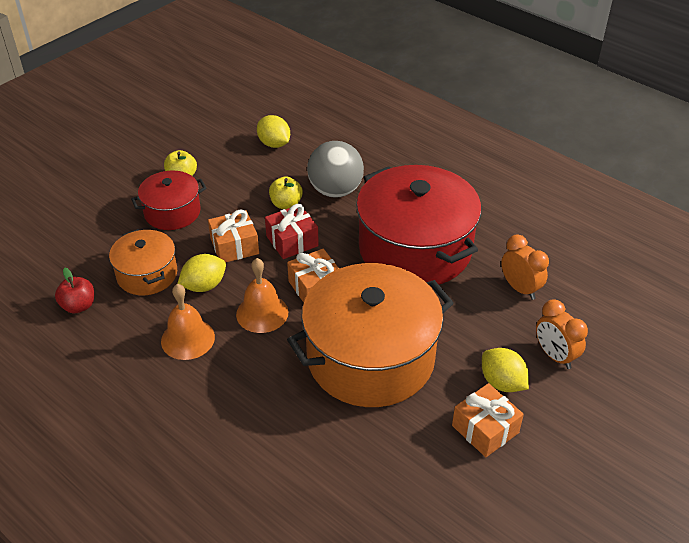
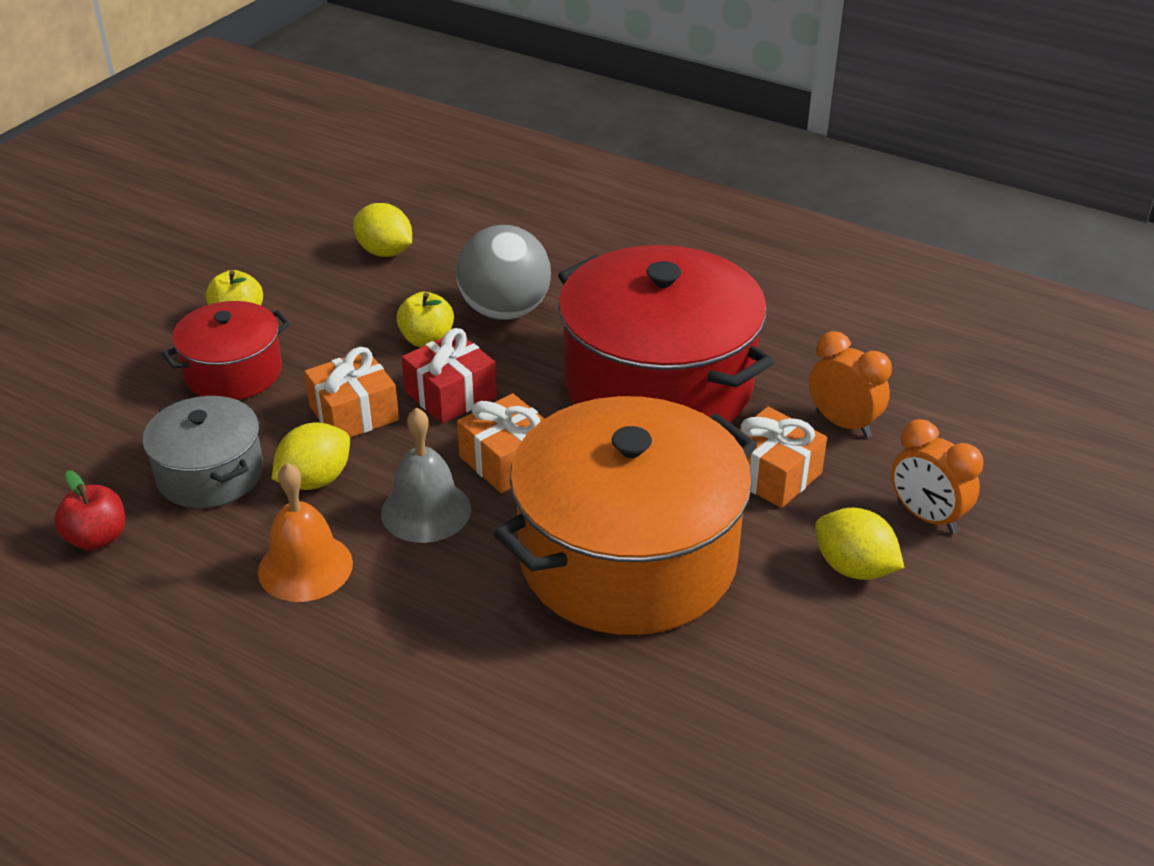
camera: 10 degrees left, 5 degrees down
(147, 274) = (210, 474): orange pot -> grey pot
(262, 313) = (426, 511): orange bell -> grey bell
(485, 429) = (846, 643): orange gift -> orange gift (772, 474)

